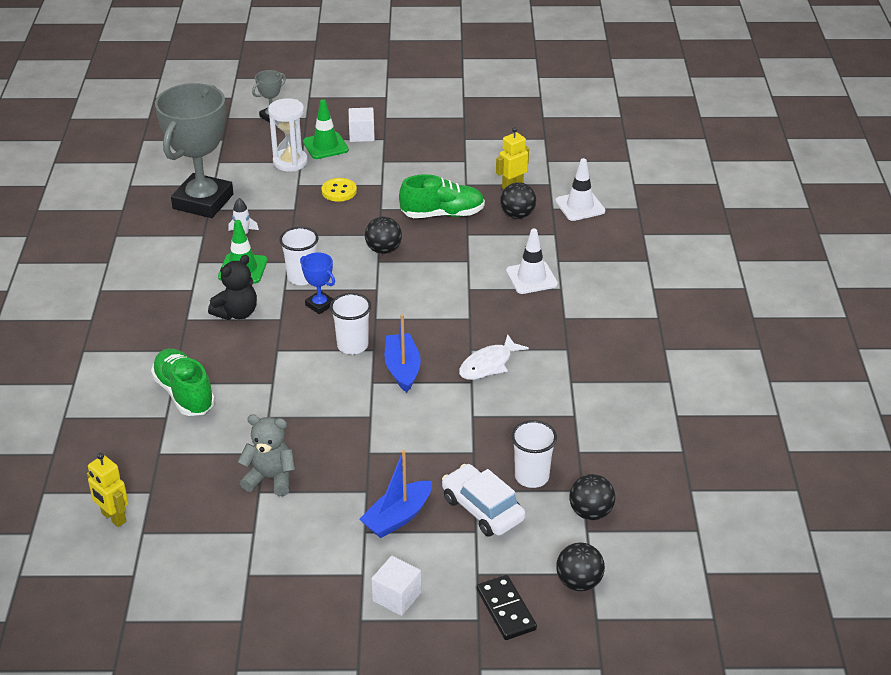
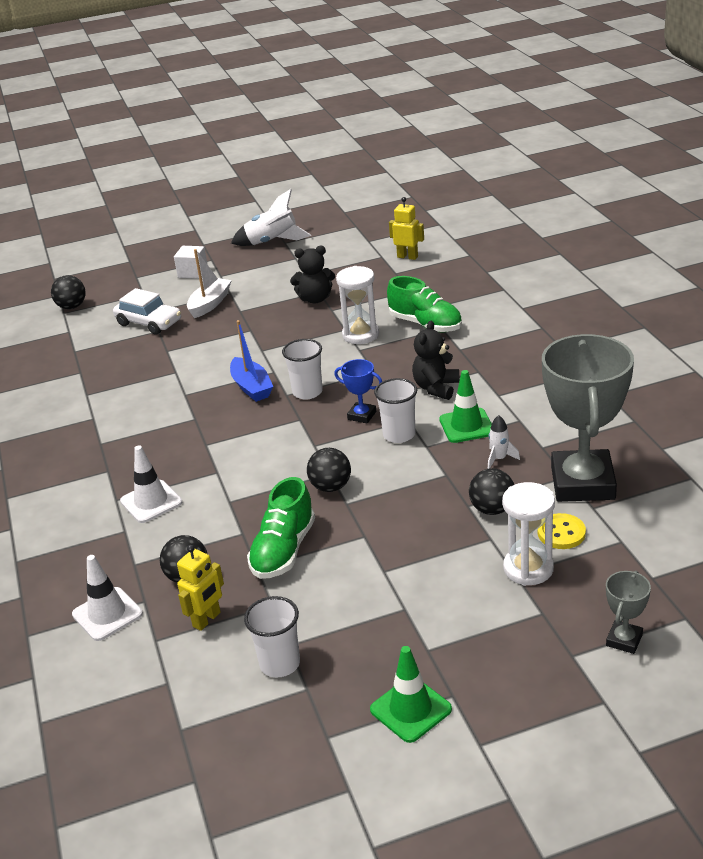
camera: 165 degrees right, 5 degrees down
(258, 402) = (360, 335): none -> white hourglass
(258, 629) = (272, 242): none -> white rocket
(270, 478) = (315, 299): grey teddy bear -> black teddy bear
(325, 146) = (502, 610): green traffic cone -> green traffic cone (410, 709)
(339, 191) = (432, 544): yellow button -> yellow button (561, 533)
(362, 135) = (464, 646): white cube -> none
(397, 517) = (210, 304): blue boat -> white boat
(442, 214) = (283, 550): green shoe -> green shoe turned 45 degrees counterclockwise
(488, 364) = (173, 411): white fish -> none
(506, 610) = (119, 284): black domino -> none
(531, 477) = (116, 348): white cup -> white cup (280, 664)
(590, 512) = (66, 340): black ball -> black ball (492, 509)

